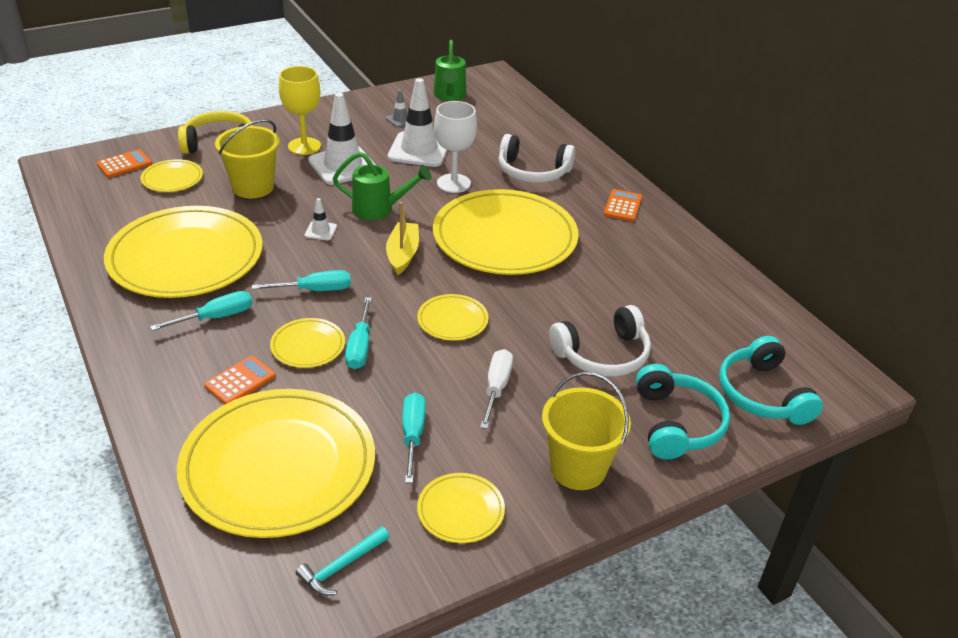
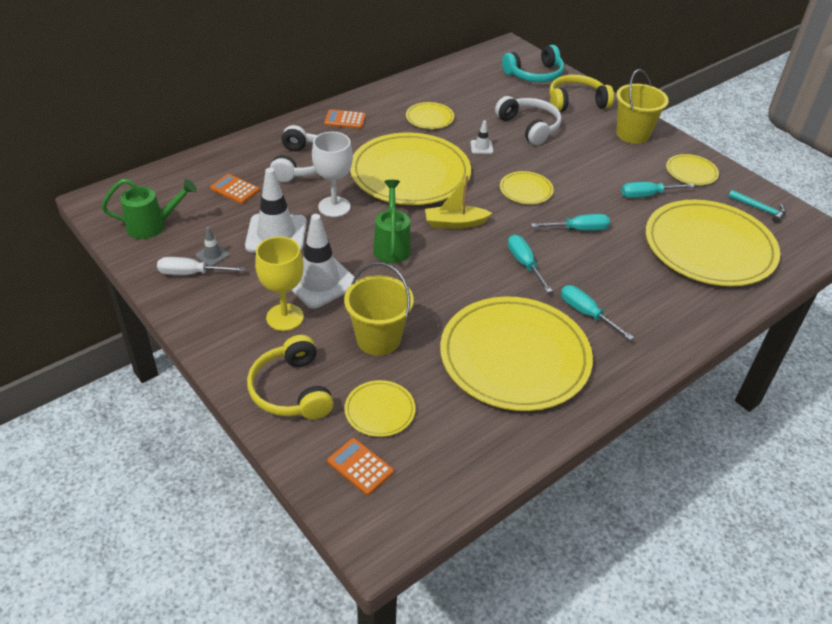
camera: 100 degrees left, 5 degrees up
(240, 381) = (647, 282): orange calculator -> orange calculator (235, 189)
(308, 345) = (591, 255): yellow plate -> yellow plate (429, 118)
(320, 231) = (439, 276): white traffic cone -> white traffic cone (481, 147)
(496, 388) = (585, 166): white screwdriver -> white screwdriver (191, 273)
(677, 423) = (576, 102): turquoise headphones -> yellow headphones

